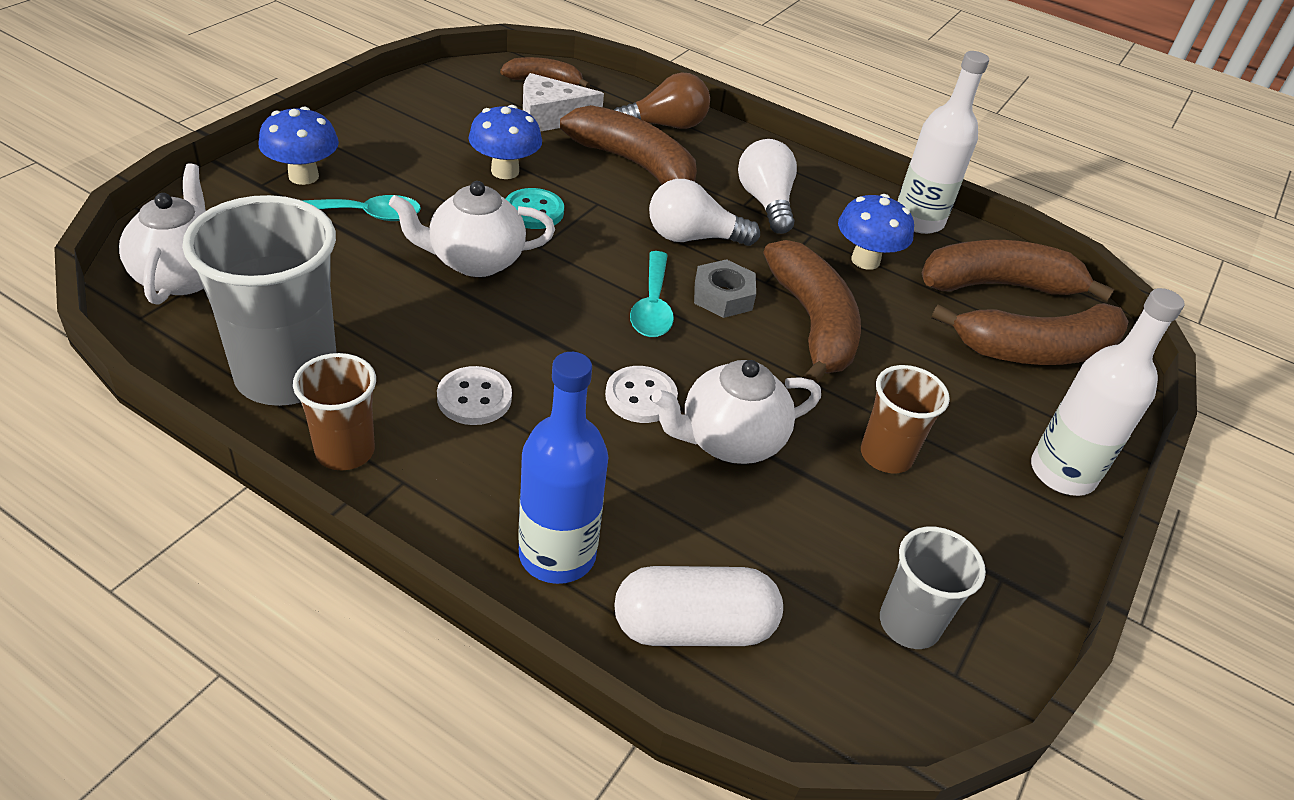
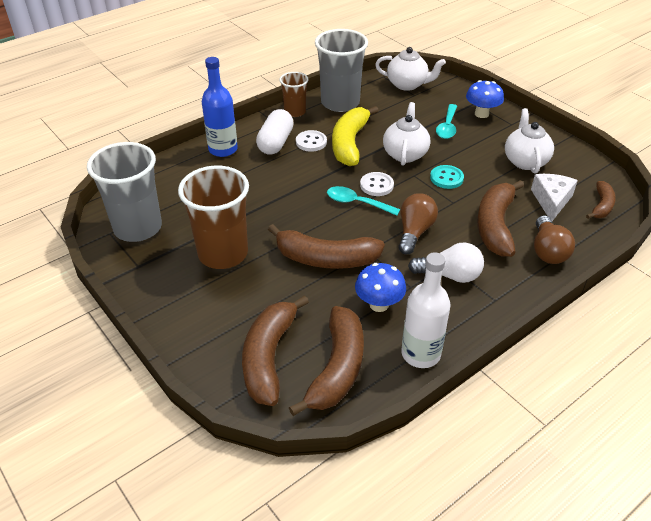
camera: 115 degrees right, 0 degrees up
(461, 338) = (350, 143): none -> yellow banana
(505, 171) = (487, 174): blue mushroom -> none
(635, 165) = (495, 225): brown banana -> brown banana turned 135 degrees clockwise
(641, 397) = (294, 185): white button -> white button (376, 185)
(693, 237) = (414, 232): white light bulb -> brown light bulb
(693, 627) = (174, 173): white capsule -> white capsule (275, 143)
(723, 296) = (358, 230): grey nut -> none
(729, 441) = (256, 205): white teapot -> white teapot (525, 161)
(886, 455) = (223, 254): brown cup -> brown cup, size x1.82
(909, 624) = (138, 228): grey cup -> grey cup, size x1.82
(1062, 473) = (177, 319): white bottle -> none

